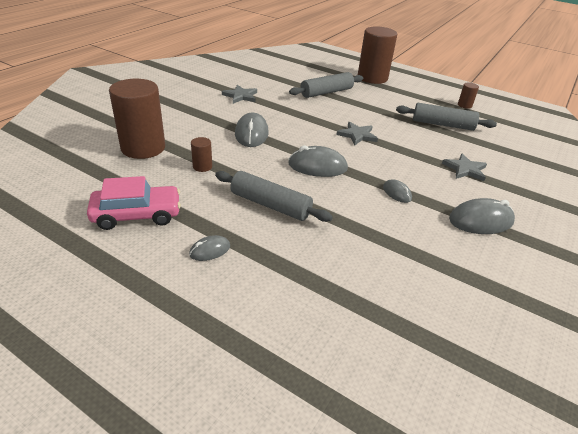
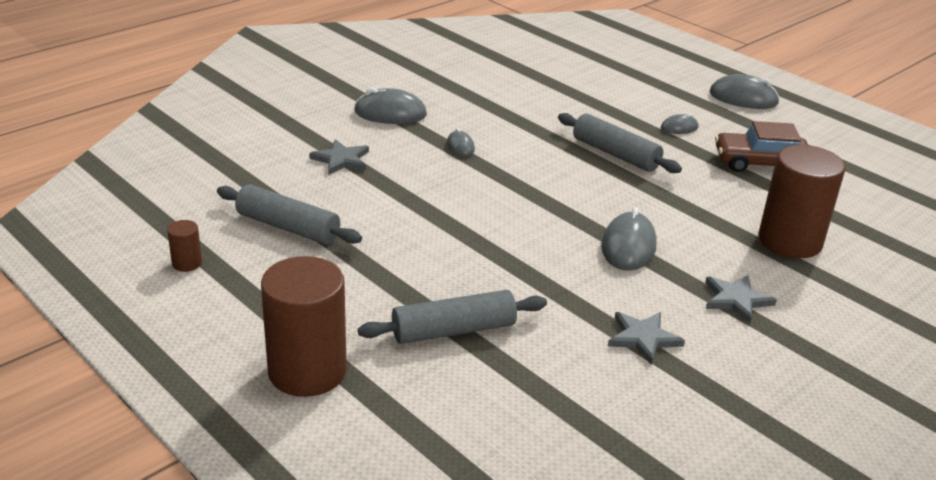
camera: 165 degrees left, 5 degrees down
(137, 214) = (760, 163): pink car -> brown car
(202, 166) = (699, 204): brown cylinder -> none
(317, 166) = (543, 187): grey mouse -> grey mouse (743, 98)
(357, 135) = (456, 225): grey star -> grey star (736, 300)

